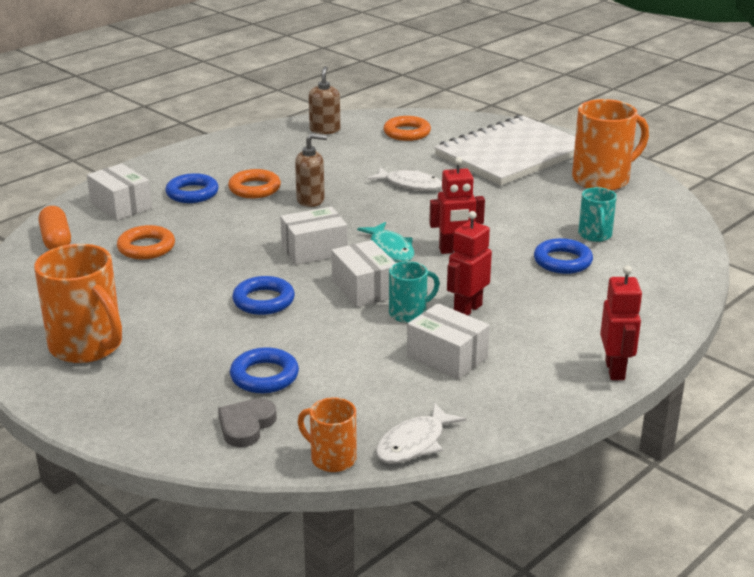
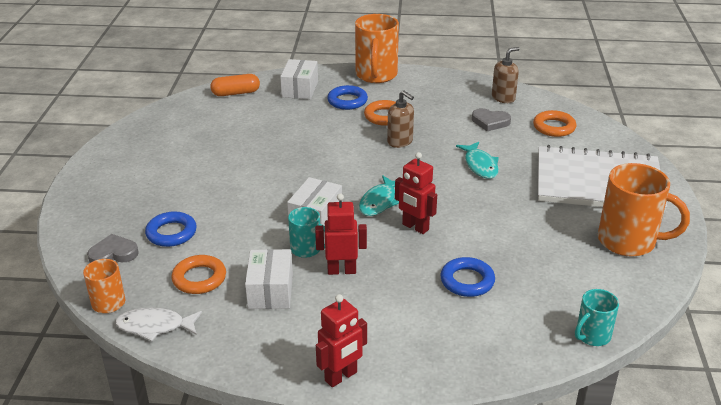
camera: 50 degrees right, 5 degrees up
(56, 240) = (236, 93): orange capsule -> orange capsule turned 45 degrees clockwise
(88, 346) = (139, 162): orange mug -> orange mug (376, 75)
(146, 247) = (264, 122): orange ring -> orange ring (199, 278)
(263, 301) = (254, 189): blue ring -> none
(314, 250) = (338, 175): white box -> none
(352, 151) = (490, 122): none -> grey heart
(410, 184) = (480, 165): white fish -> turquoise fish
(595, 235) = (530, 278): turquoise mug -> turquoise mug (592, 336)

